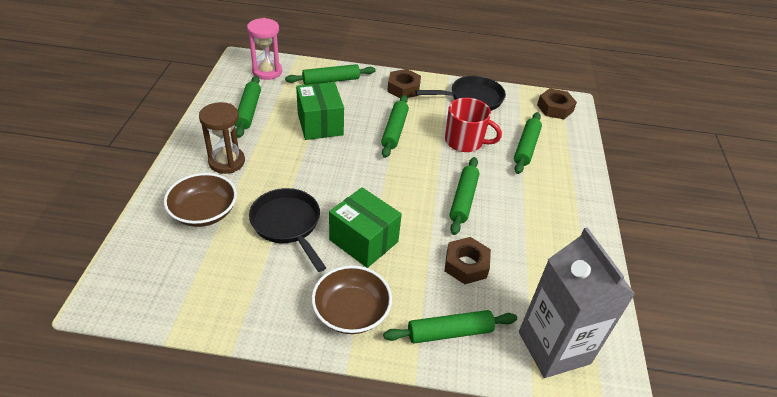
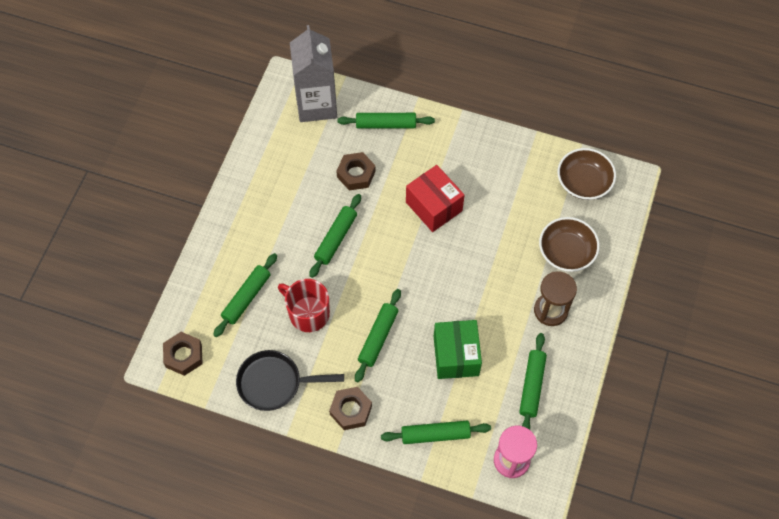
camera: 165 degrees left, 20 degrees up
(287, 224) = (495, 230): black pan -> none
(351, 311) = (453, 148): brown bowl -> brown bowl (583, 182)
(363, 241) = (434, 206): green box -> red box

